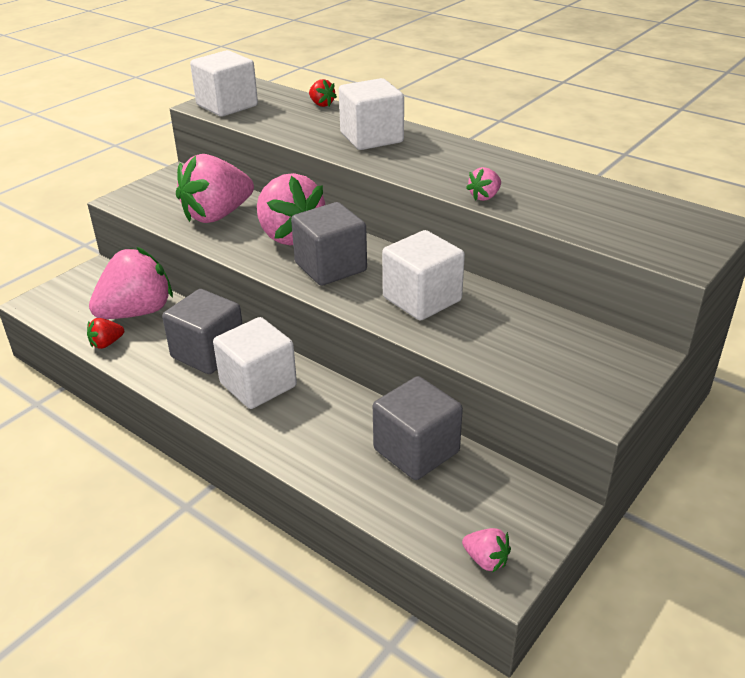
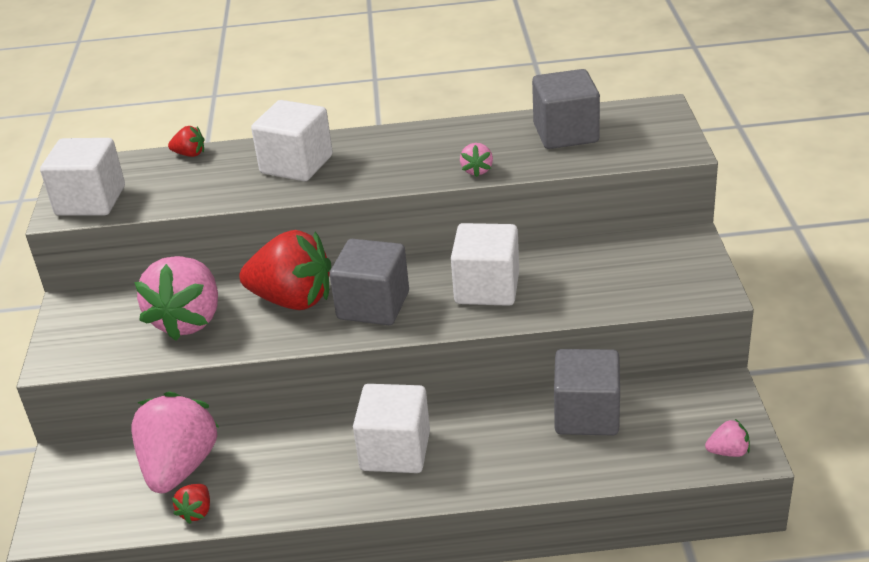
camera: 40 degrees left, 0 degrees up
(208, 353) = (309, 455): grey cube -> grey cube (565, 133)
(290, 236) = (292, 300): pink strawberry -> red strawberry

